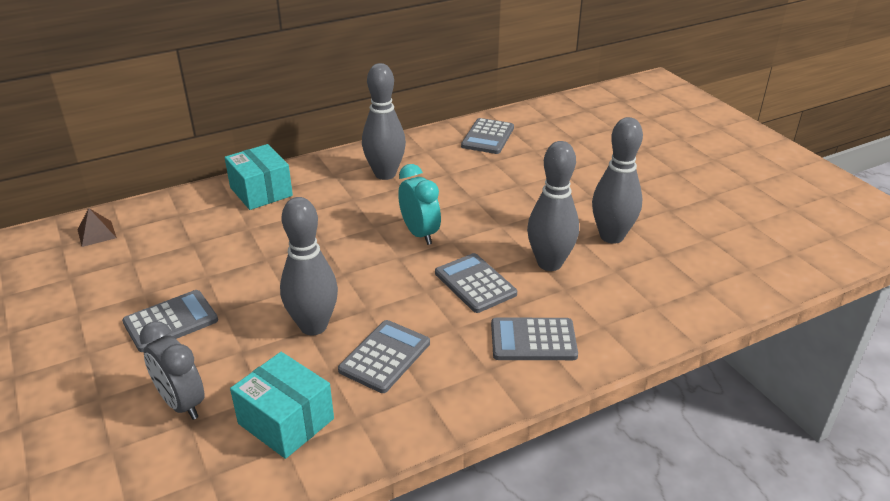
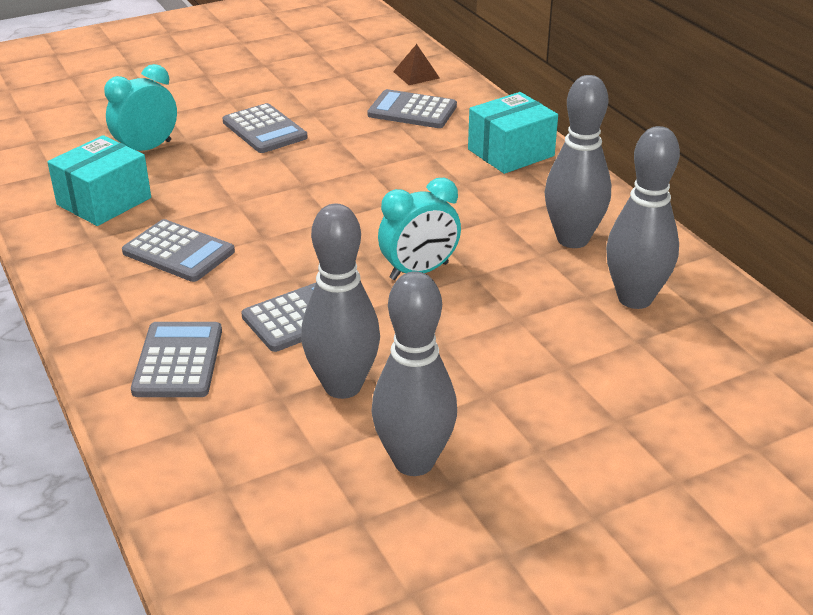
camera: 90 degrees right, 0 degrees up
(181, 403) = (147, 149): grey clock -> turquoise clock
(313, 326) = (240, 206): grey bowling pin -> grey bowling pin (635, 298)
(488, 137) = (723, 338): grey calculator -> grey calculator (412, 111)

